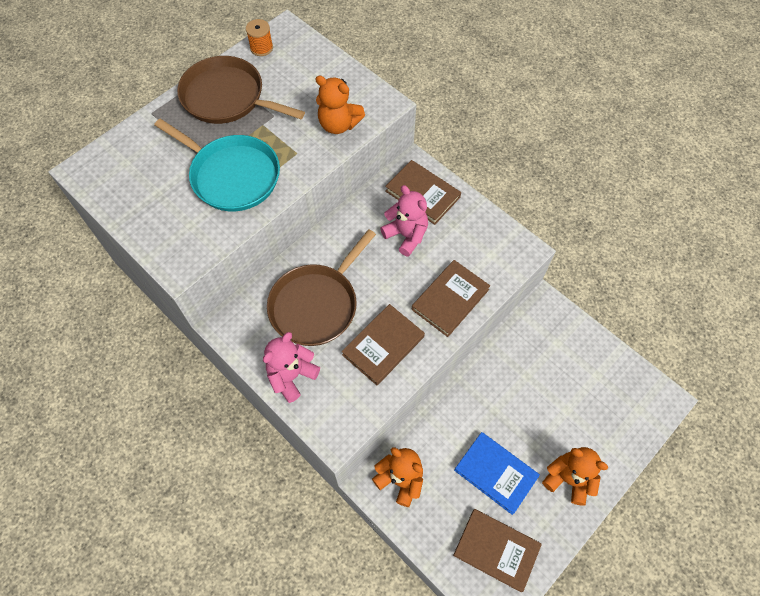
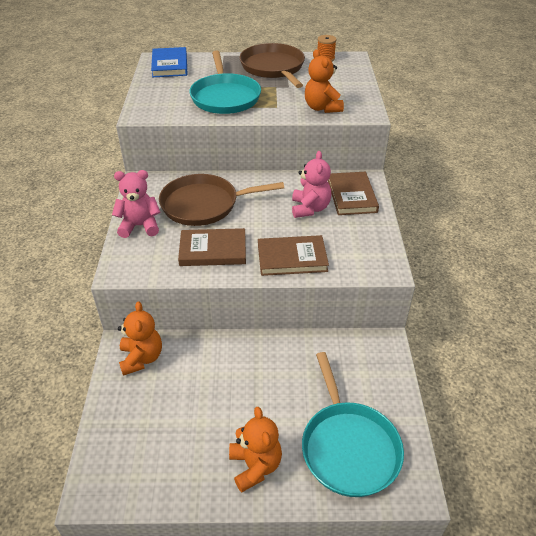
camera: 45 degrees right, 20 degrees down
(495, 473) = (206, 412): blue book -> blue book (169, 65)
(496, 550) = (141, 458): brown book -> none
(604, 408) = (348, 447): none -> turquoise pan

